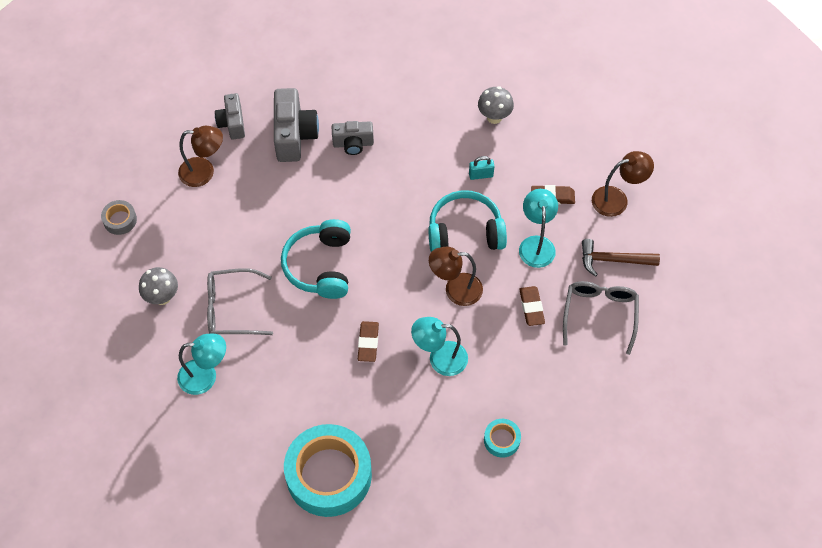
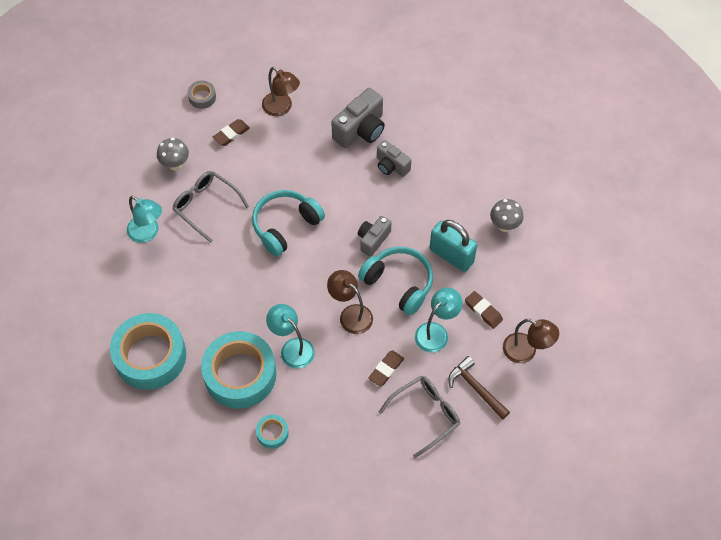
camera: 45 degrees right, 0 degrees up
(232, 123) = (331, 91): grey camera -> grey camera (373, 240)
(368, 343) = (260, 299): brown eraser -> brown eraser (231, 134)
(422, 419) = (240, 374): none -> turquoise tape
(481, 175) = (451, 256): turquoise padlock -> turquoise padlock, size x2.09

